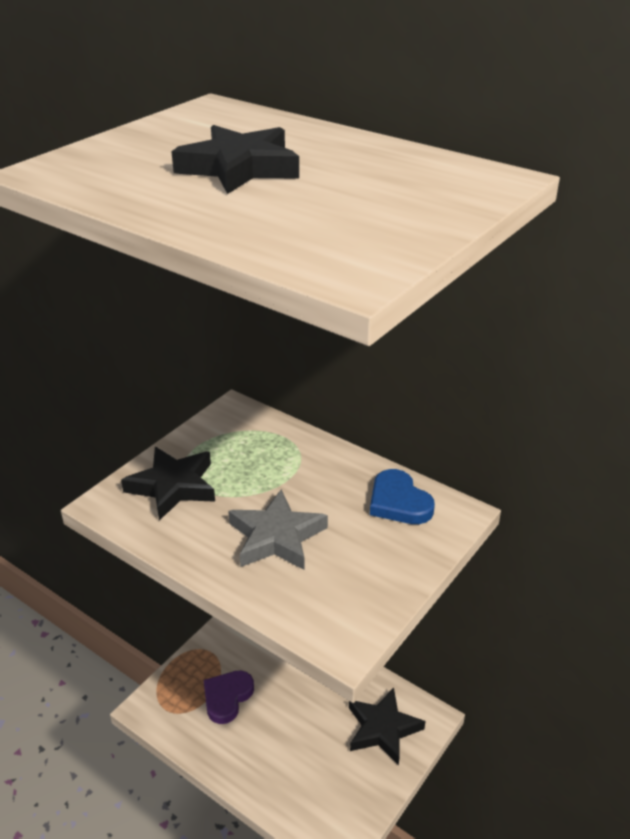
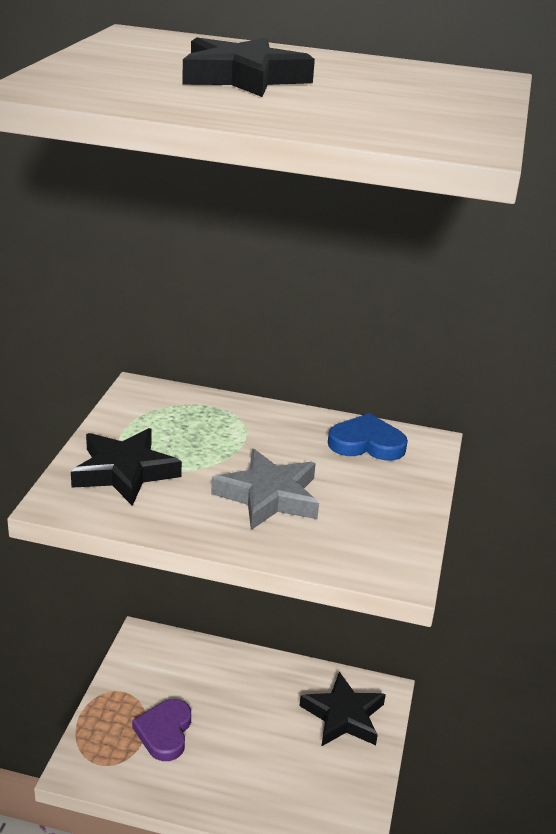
camera: 25 degrees left, 5 degrees down
(398, 502) = (366, 443): blue heart -> blue heart turned 150 degrees clockwise

